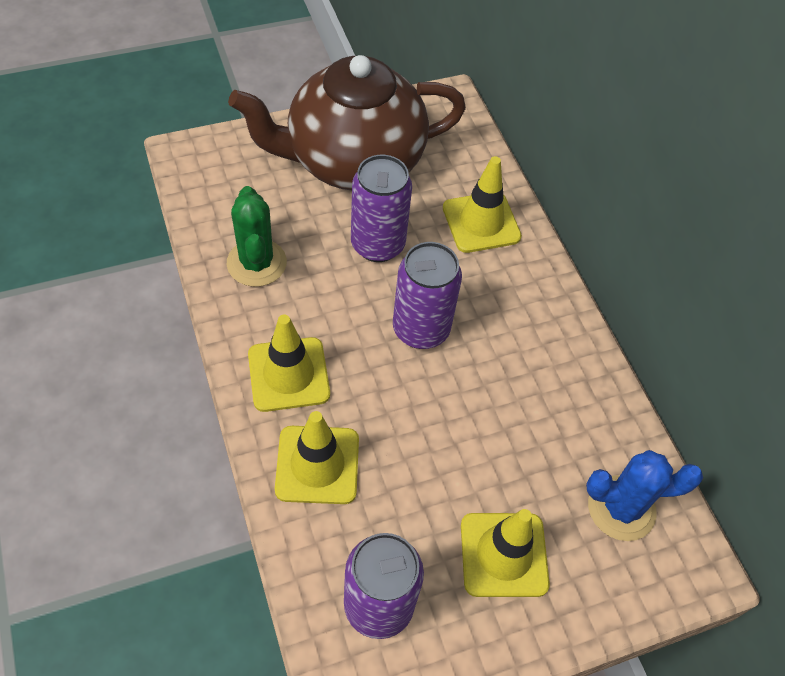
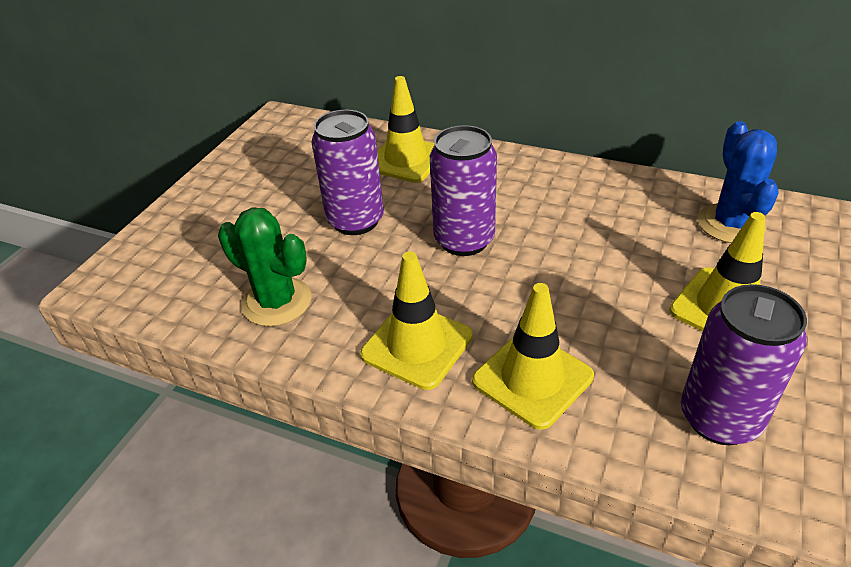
camera: 40 degrees left, 15 degrees down
(352, 161) = (259, 192): brown teapot -> none
(621, 508) = (731, 224): blue cactus -> blue cactus turned 45 degrees counterclockwise

